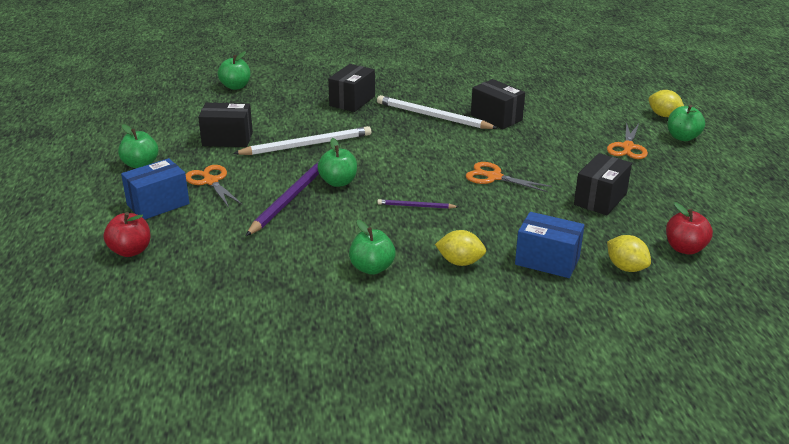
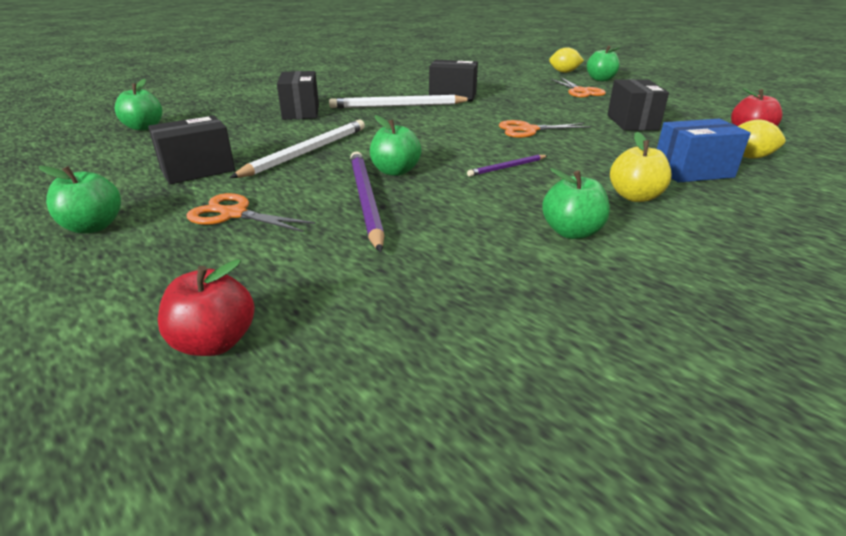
camera: 35 degrees left, 0 degrees up
(158, 204) = (184, 263): blue box -> none
(460, 262) = (635, 197): yellow lemon -> yellow apple

